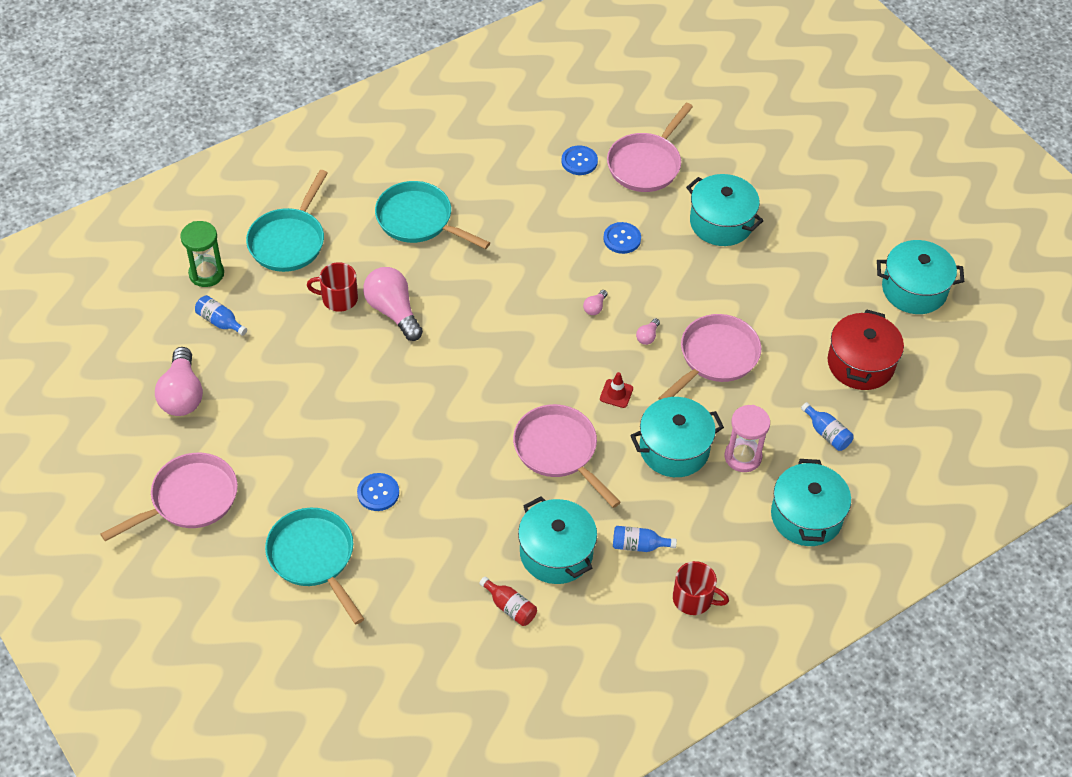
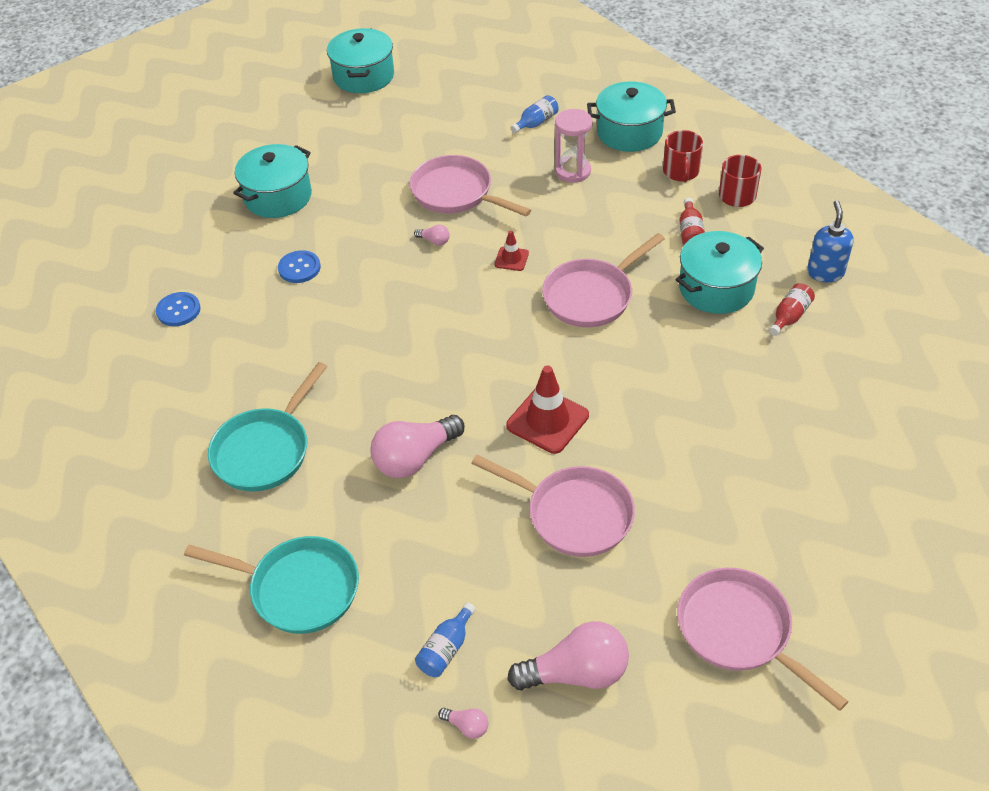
camera: 90 degrees left, 5 degrees down
(206, 274) = (360, 683): green hourglass -> none
(314, 557) = (783, 487): turquoise pan -> none
(338, 298) = (397, 517): red mug -> red mug (681, 171)
(378, 493) = (681, 439): blue button -> none
(415, 401) = (547, 420): none -> red traffic cone
(566, 653) = (825, 272): none -> blue soap dispenser
(595, 307) = (398, 282): pink light bulb -> pink light bulb (467, 726)
(638, 545) = (690, 232): blue bottle -> red bottle
(646, 164) = (188, 256): pink pan -> pink pan (573, 514)
(674, 449) = (572, 215): turquoise pot -> none
(860, 363) = (453, 105): red pot -> none

